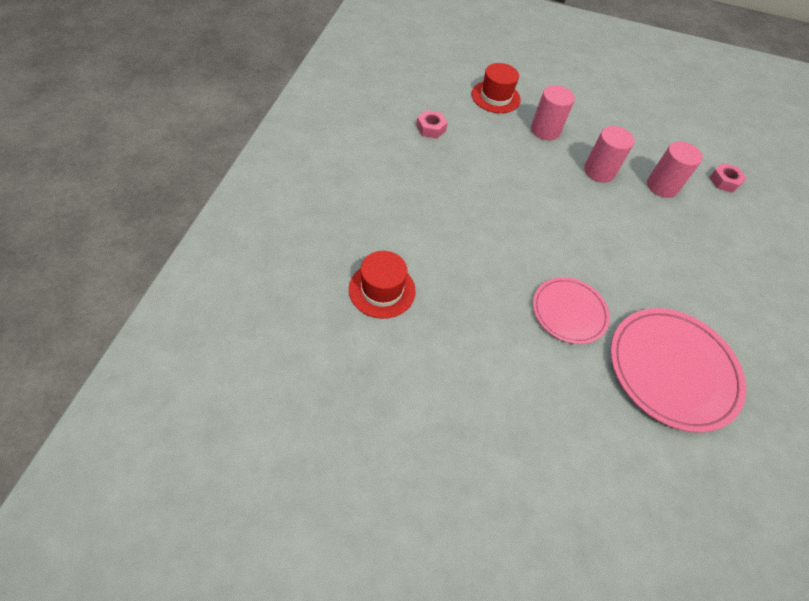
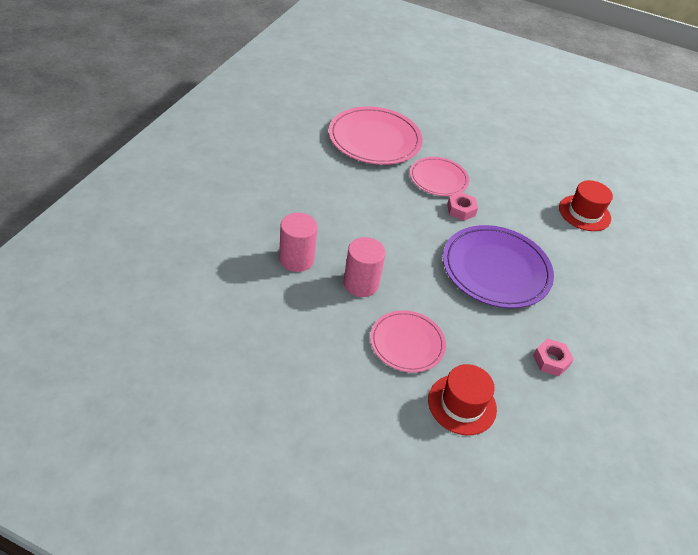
camera: 170 degrees left, 10 degrees down
(483, 200) = (496, 269): none -> purple plate
(545, 130) = (407, 343): pink cylinder -> pink plate
(724, 181) = (217, 255): pink nut -> pink nut (461, 210)

